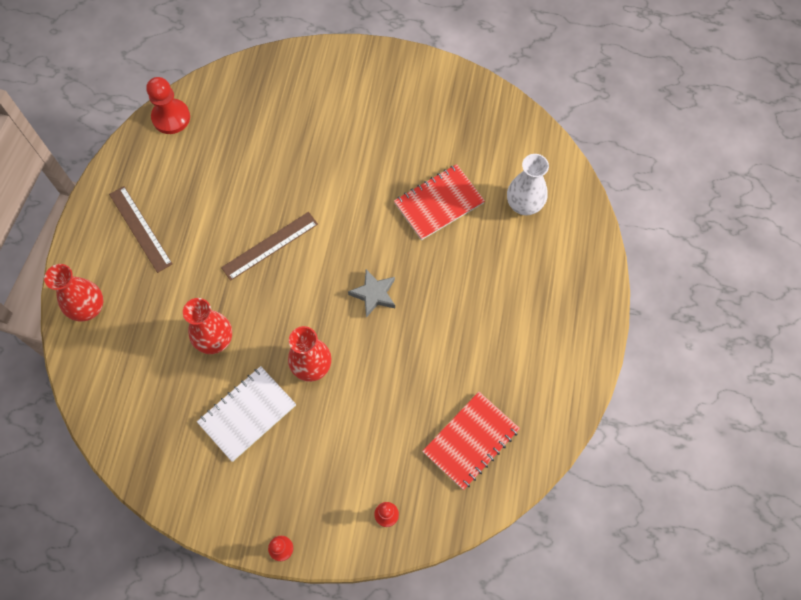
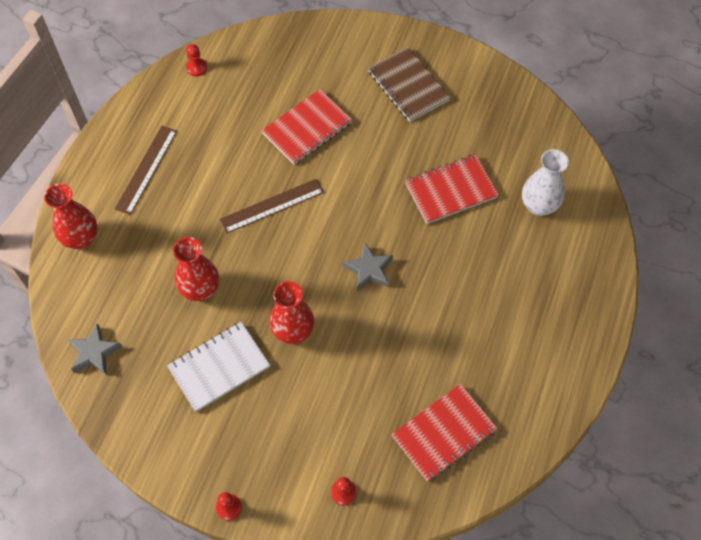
camera: 10 degrees right, 5 degrees down
(123, 420) = (94, 353): none -> grey star
(140, 228) = (146, 169): brown ruler -> brown ruler turned 45 degrees clockwise
(171, 117) = (196, 68): red pawn -> red pawn, size x0.54
(290, 162) = (307, 128): none -> red notebook
(381, 105) = (408, 86): none -> brown notebook

